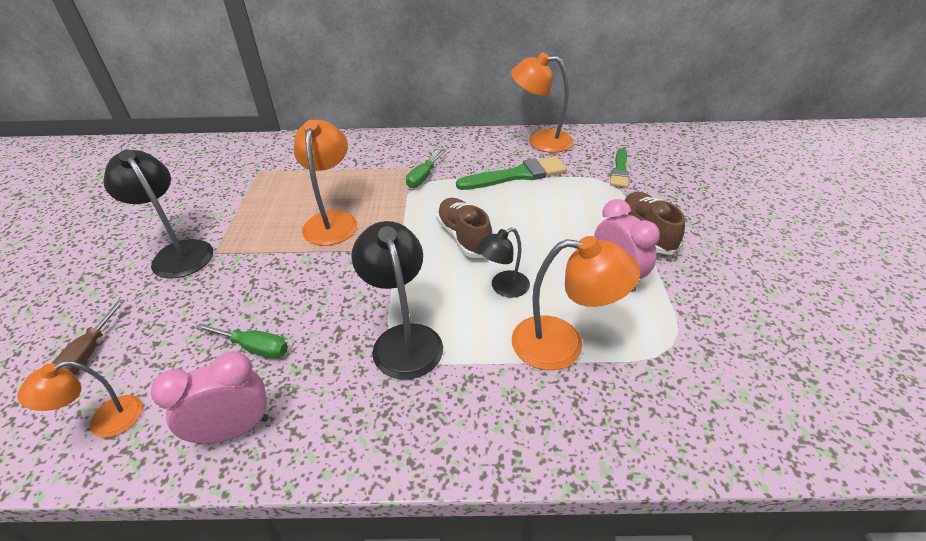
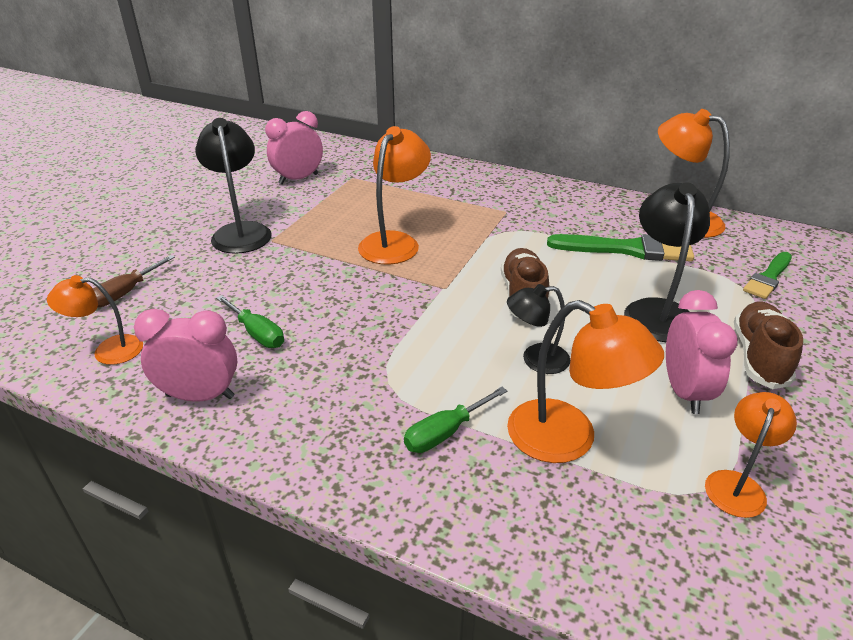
camera: 25 degrees right, 5 degrees down
(207, 185) = (298, 179): none -> pink clock
(404, 339) = (398, 373): black lamp -> black lamp (657, 311)
(423, 177) = (515, 224): green screwdriver -> green screwdriver (445, 433)
(686, 333) = (737, 484): none -> orange lamp

